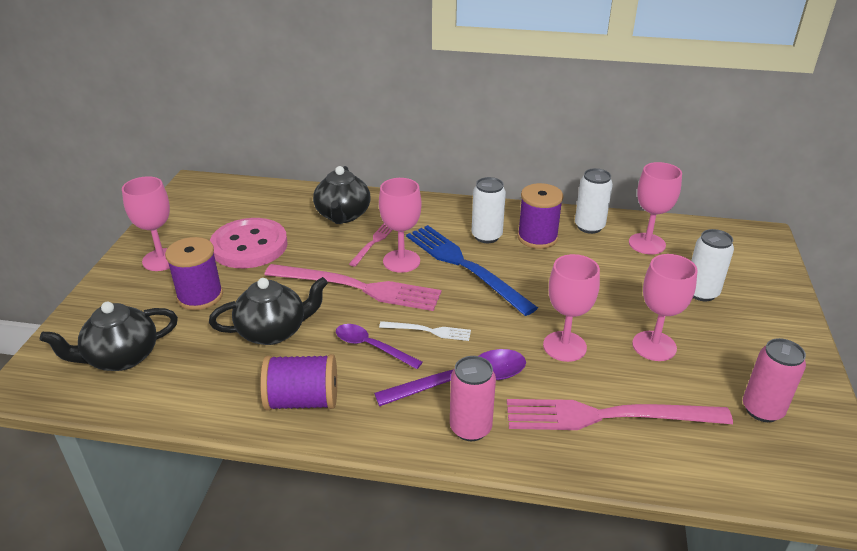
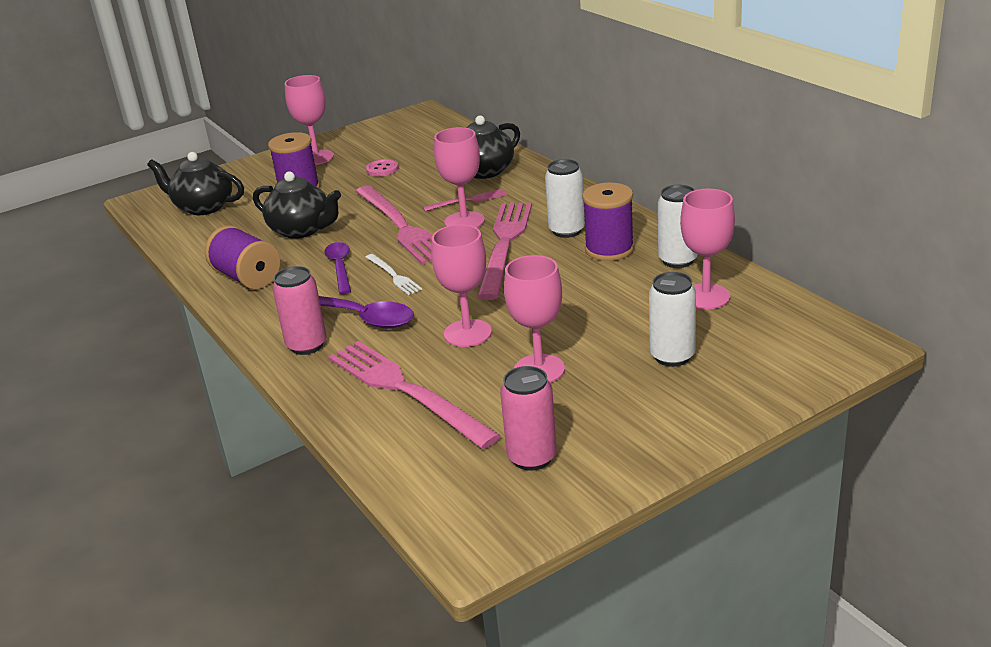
camera: 50 degrees right, 5 degrees down
(249, 246) = (382, 169): pink button -> pink button, size x0.43
(465, 266) = (504, 245): blue fork -> pink fork

